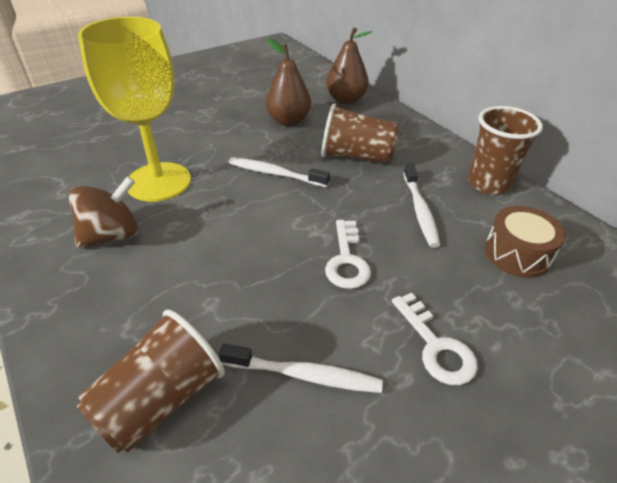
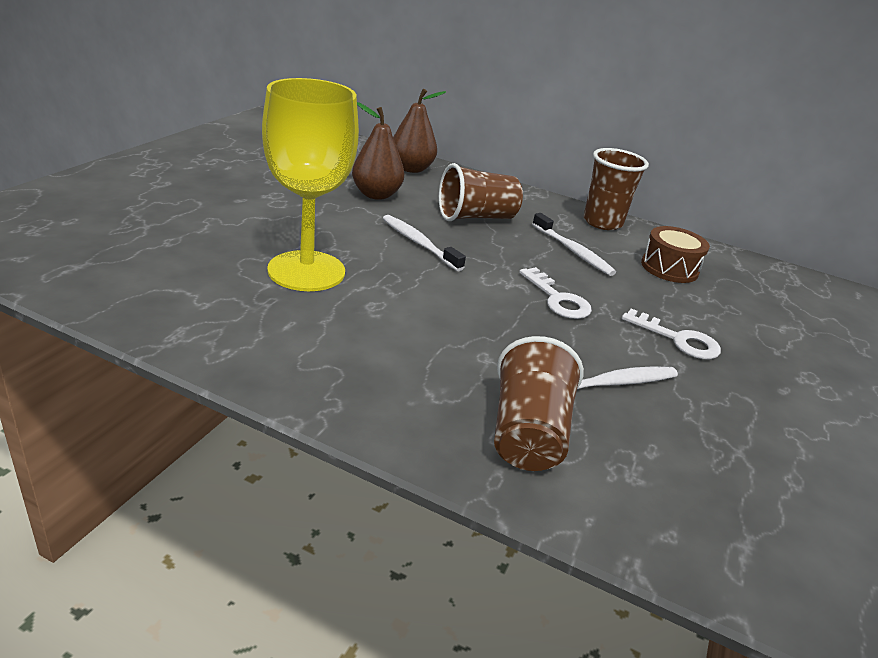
camera: 35 degrees left, 10 degrees down
(112, 235) = (318, 327): brown spinning top -> none
(276, 174) = (419, 244): white toothbrush -> white toothbrush turned 60 degrees clockwise

